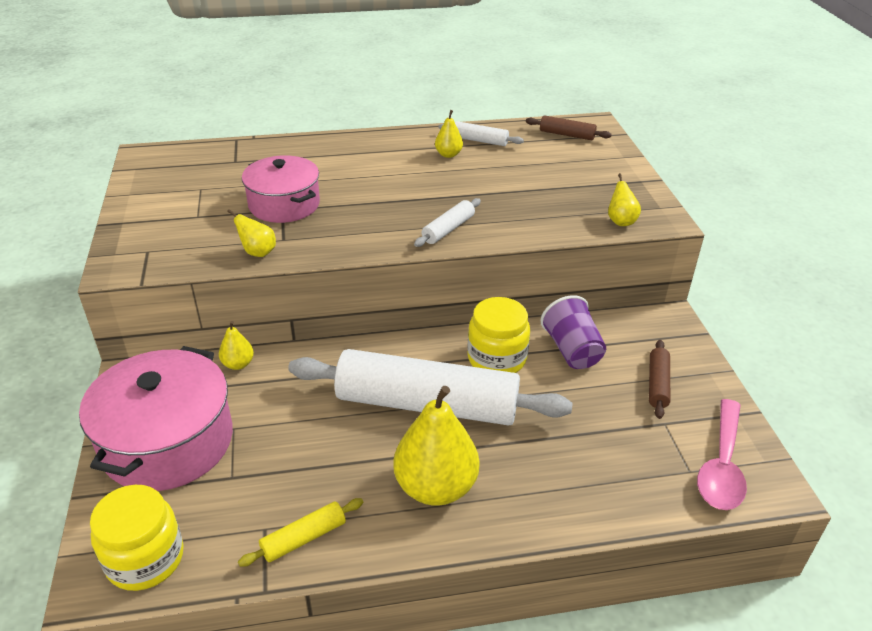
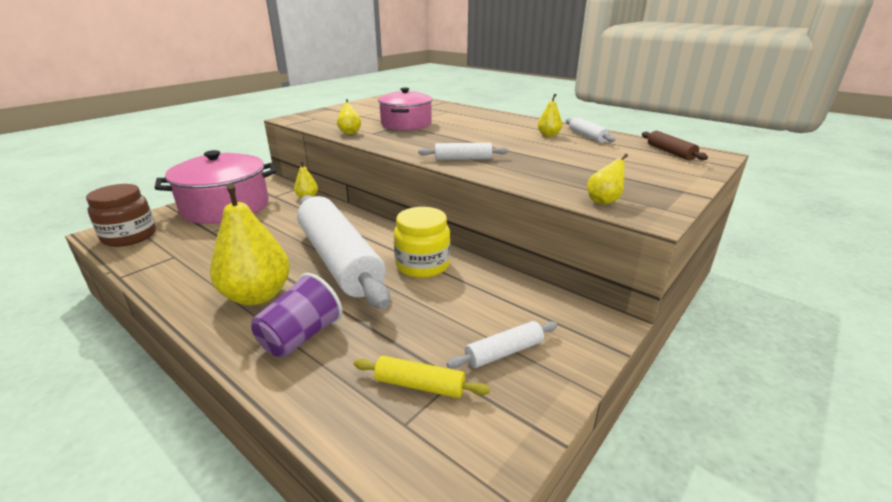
camera: 50 degrees right, 10 degrees down
(145, 559) = (129, 236): yellow jar -> brown jar
(304, 538) = (173, 270): yellow rolling pin -> yellow rolling pin (420, 385)
(572, 350) = (480, 291): purple cup -> purple cup (301, 337)
(657, 384) = (504, 352): brown rolling pin -> white rolling pin
(721, 466) = (438, 446): pink spoon -> none

